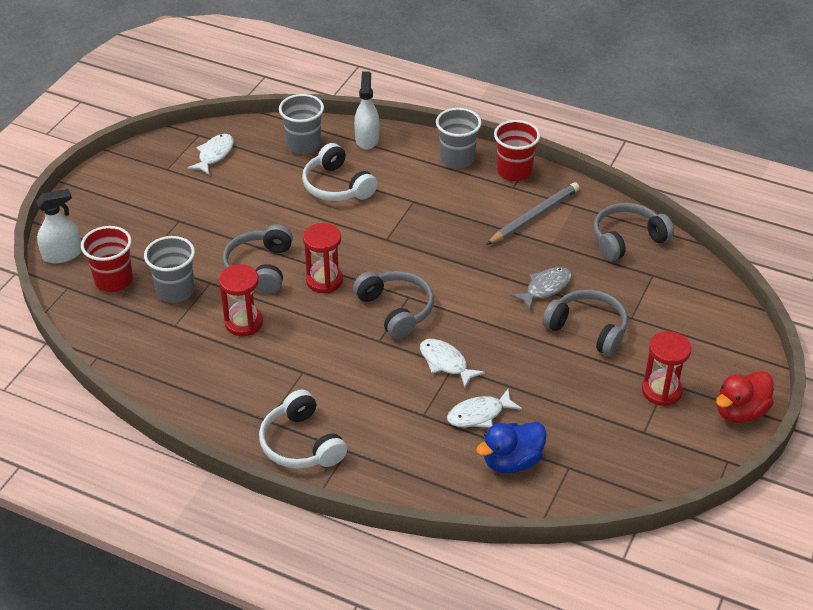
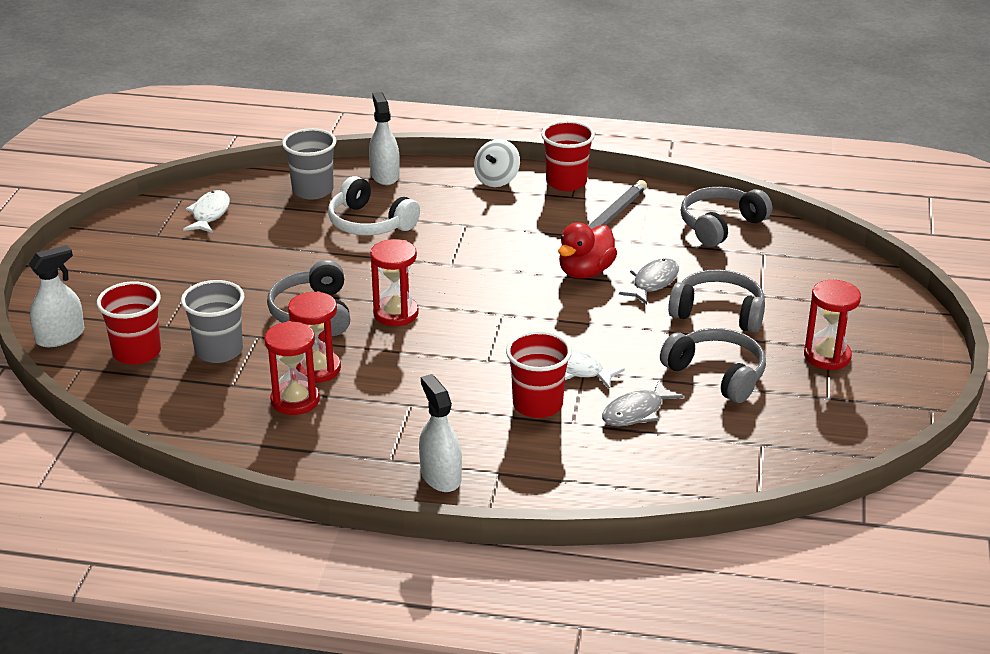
camera: 15 degrees left, 10 degrees down
(216, 349) = (295, 400): none -> red hourglass
(301, 444) = (440, 476): white headphones -> white spray bottle
(396, 310) = (493, 328): grey headphones -> grey headphones (717, 374)
(402, 391) = (537, 405): none -> red cup
(457, 159) = (497, 180): grey cup -> white spinning top
(479, 415) = (636, 412): white fish -> grey fish
(512, 461) = (695, 450): blue duck -> none
(740, 412) = (920, 361): red duck -> red duck (585, 272)

